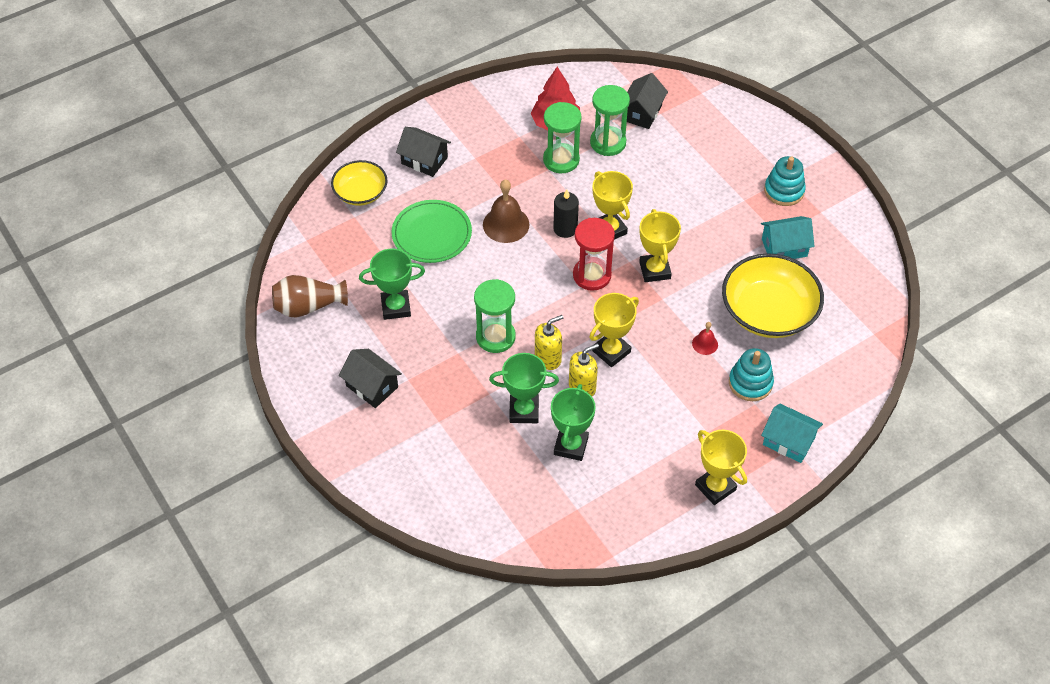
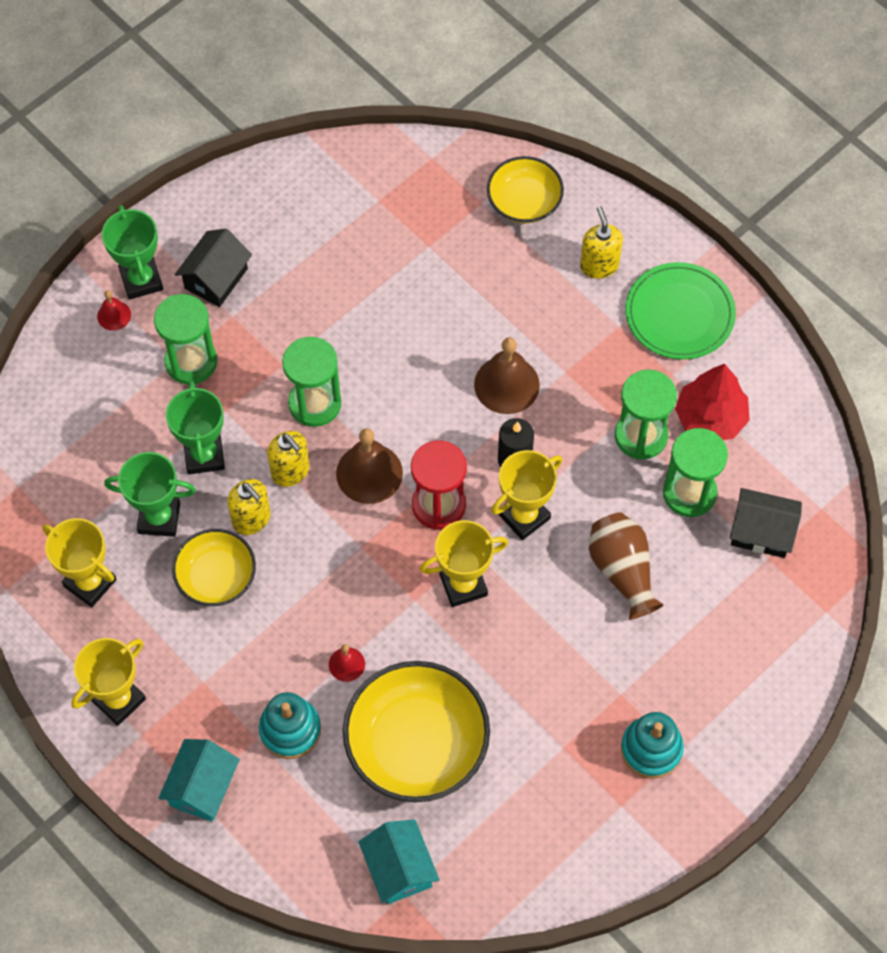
camera: 80 degrees right, 10 degrees up
(308, 306) = (326, 183): brown vase -> brown vase (622, 571)
(386, 458) = (114, 315): none -> red bell
(396, 307) = (342, 280): green trophy -> green trophy (141, 280)
(424, 160) = (599, 265): black house -> yellow soap dispenser
(432, 234) = (471, 298): green plate -> green plate (679, 314)
(441, 411) = (191, 362): none -> green hourglass
(559, 311) = (369, 473): none -> brown bell
(611, 351) = (314, 546): yellow trophy -> yellow trophy (90, 583)
(625, 414) = (216, 577): none -> yellow bowl
(784, 247) = (540, 757): turquoise house -> turquoise house (399, 868)

